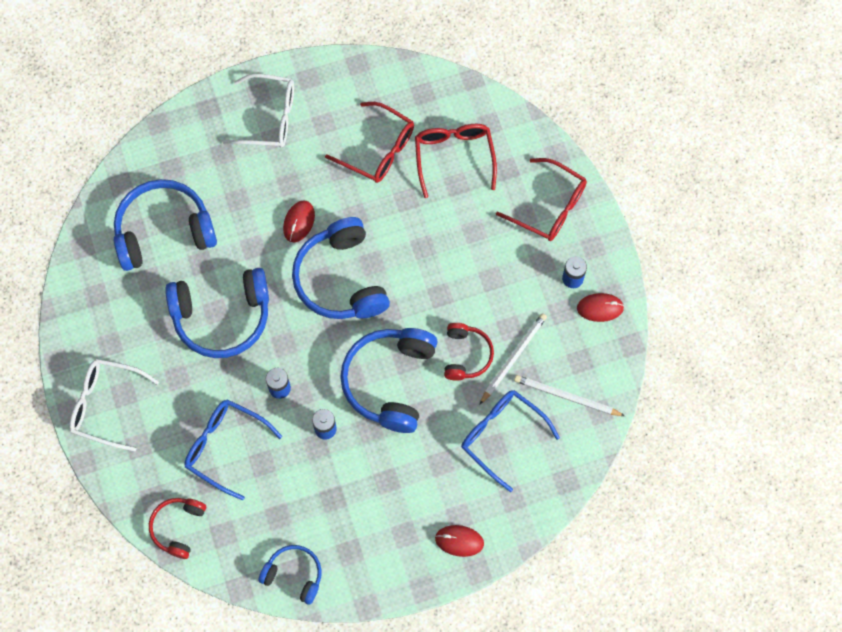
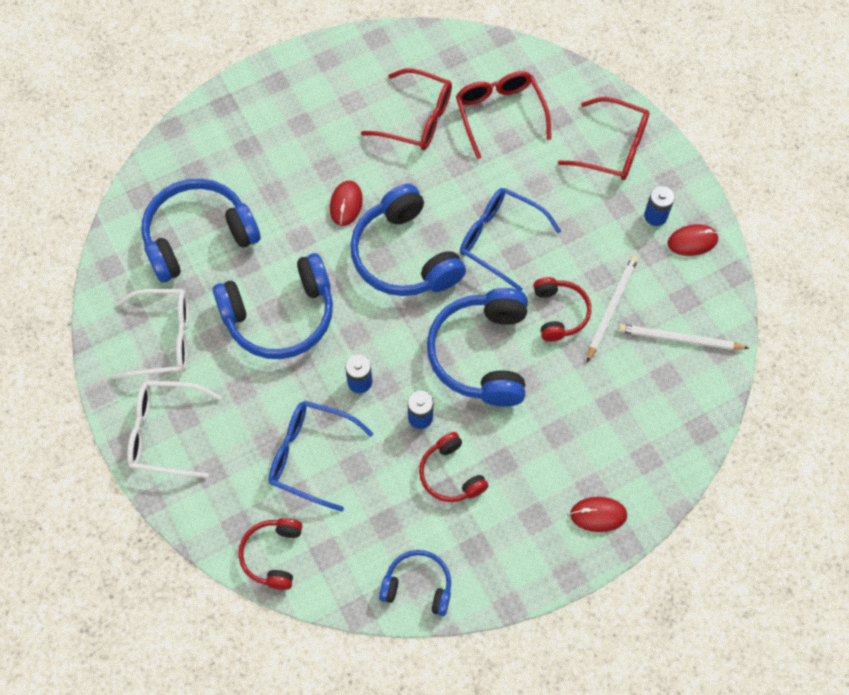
camera: 10 degrees left, 5 degrees down
(269, 118) = (293, 104): white glasses -> white glasses (164, 339)
(341, 484) = (451, 474): none -> red headphones
(501, 436) = (618, 392): blue glasses -> blue glasses (499, 239)

